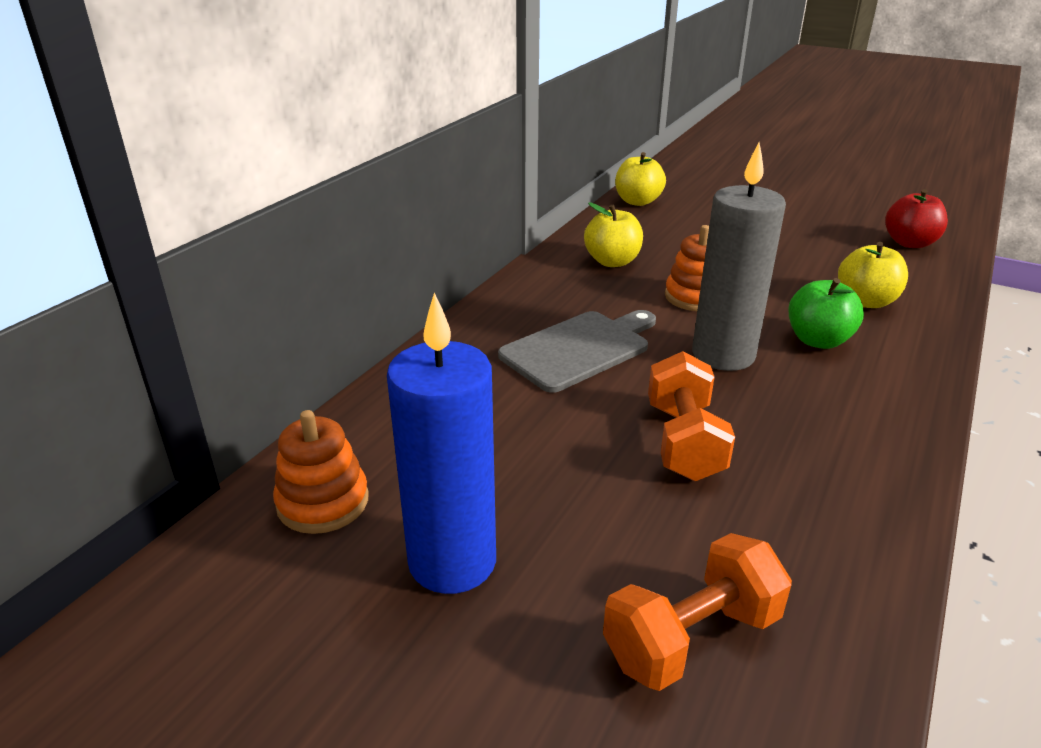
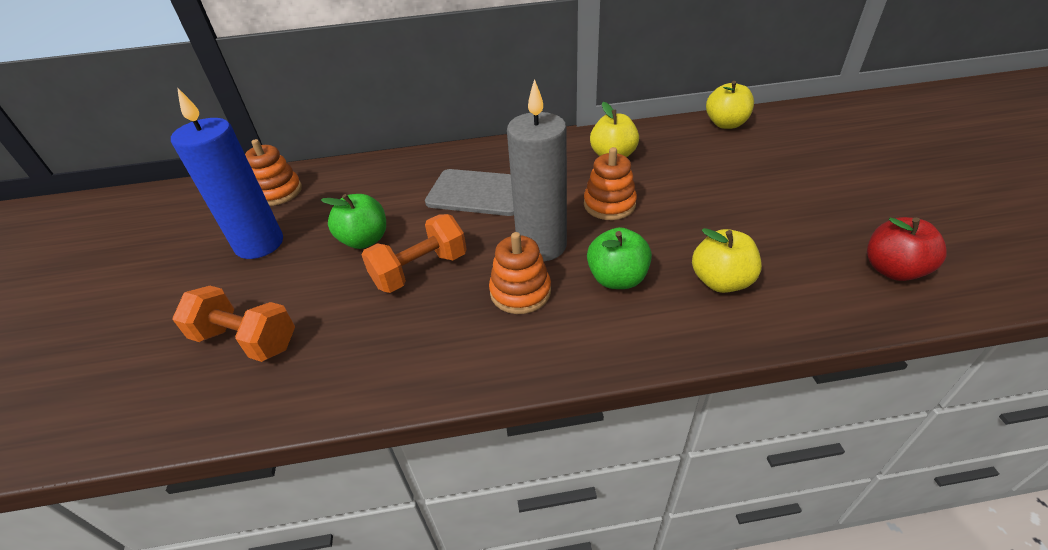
camera: 55 degrees right, 10 degrees up
(568, 461) = (364, 240): none -> green apple
(789, 395) = (520, 292): none -> orange stacking toy

